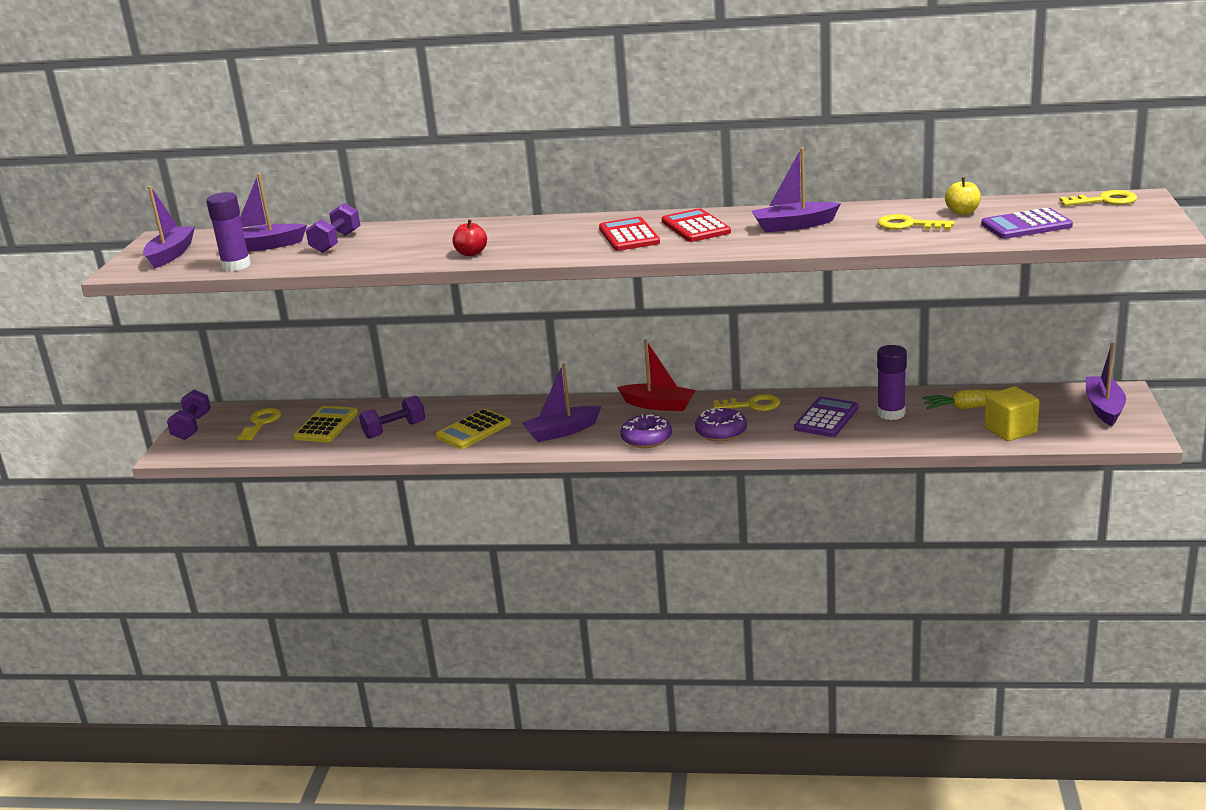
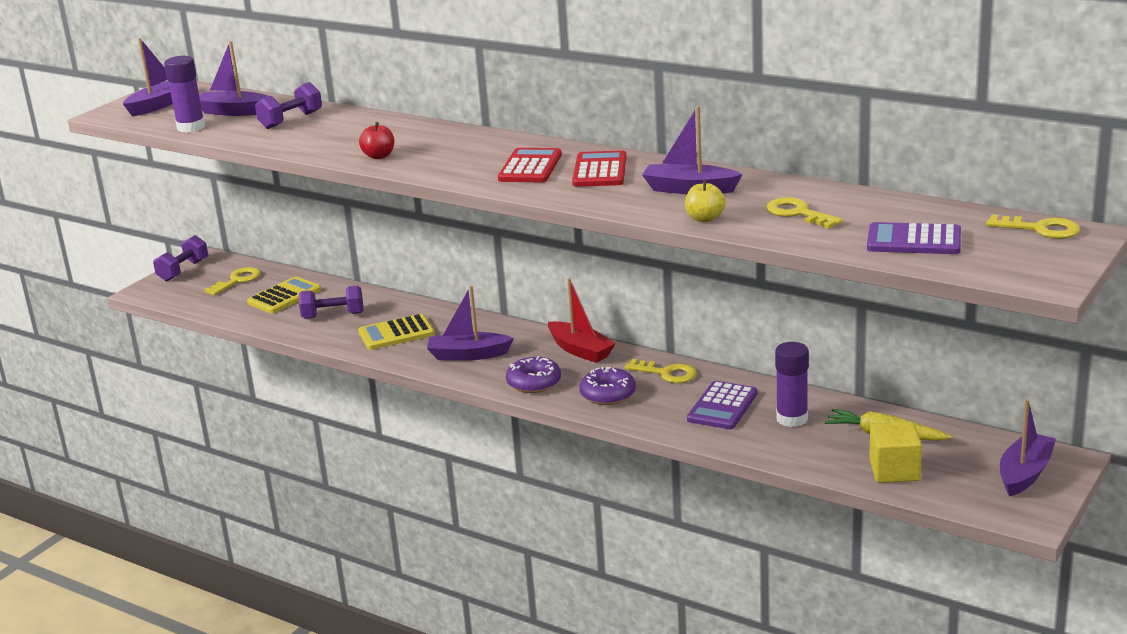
camera: 25 degrees right, 0 degrees up
(826, 418) = (722, 407): purple calculator -> purple calculator turned 150 degrees clockwise
(962, 212) = (872, 210): yellow apple -> yellow apple (705, 218)

